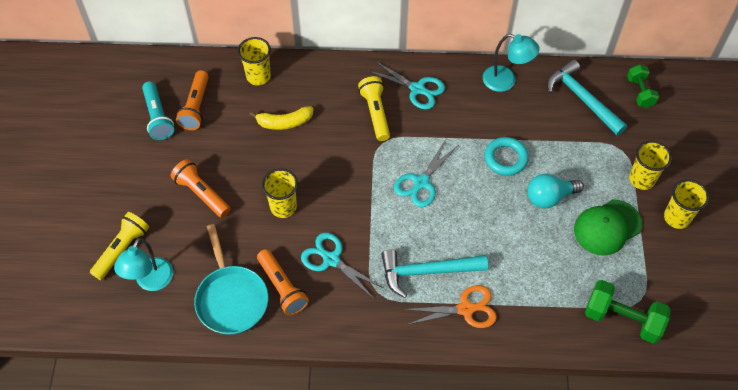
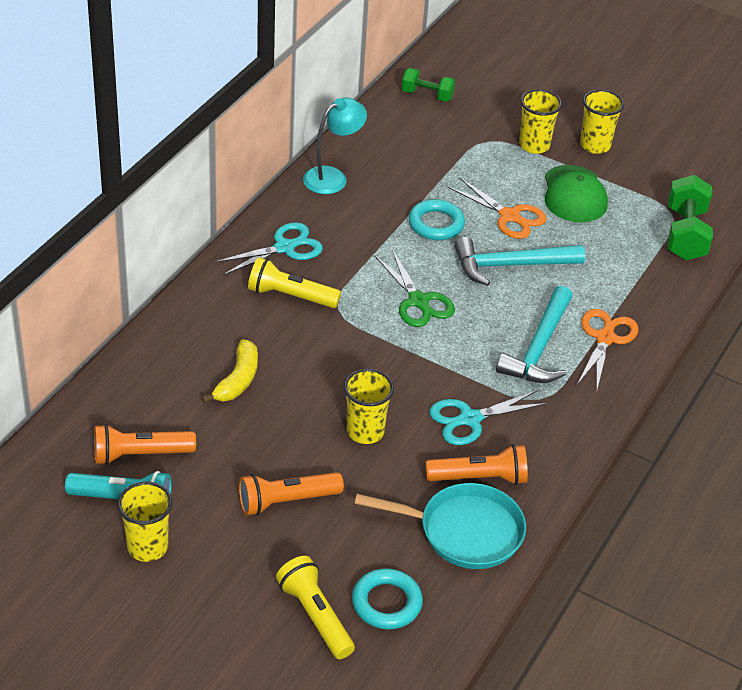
camera: 65 degrees left, 15 degrees down
(151, 282) = (386, 603): turquoise lamp -> turquoise ring
(196, 107) = (140, 454): orange flashlight -> orange flashlight turned 135 degrees clockwise
(258, 76) = (143, 375): yellow cup -> yellow cup (147, 547)
(421, 182) = (418, 301): turquoise scissors -> green scissors
(549, 197) = (509, 216): turquoise light bulb -> orange scissors
(582, 99) = (403, 136): turquoise hammer -> turquoise hammer (511, 265)
(622, 319) = (685, 234): green dumbbell -> green dumbbell turned 45 degrees counterclockwise

